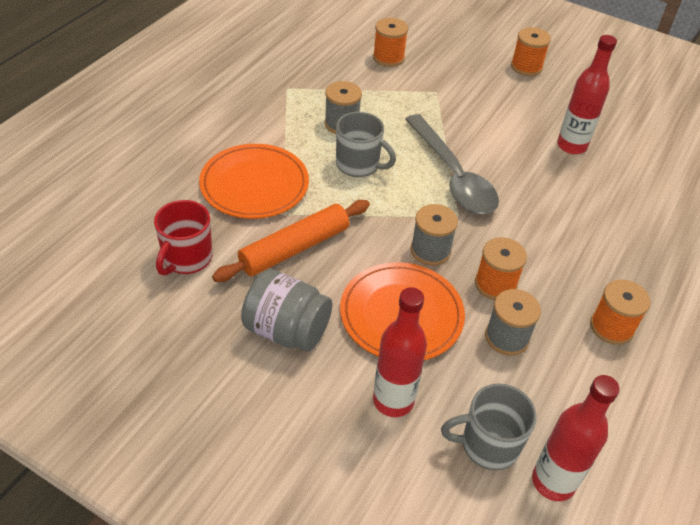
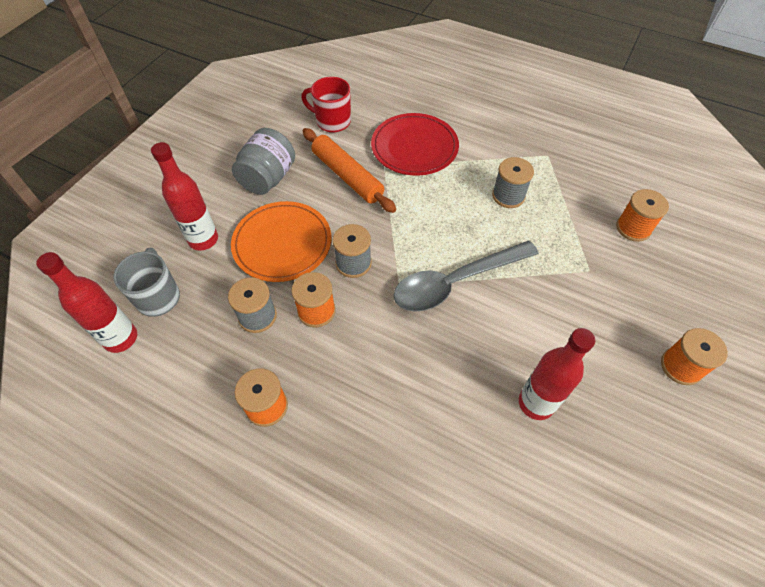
camera: 90 degrees right, 10 degrees up
(254, 184) = (414, 147): orange plate -> red plate
(359, 165) = (453, 210): grey mug -> none

